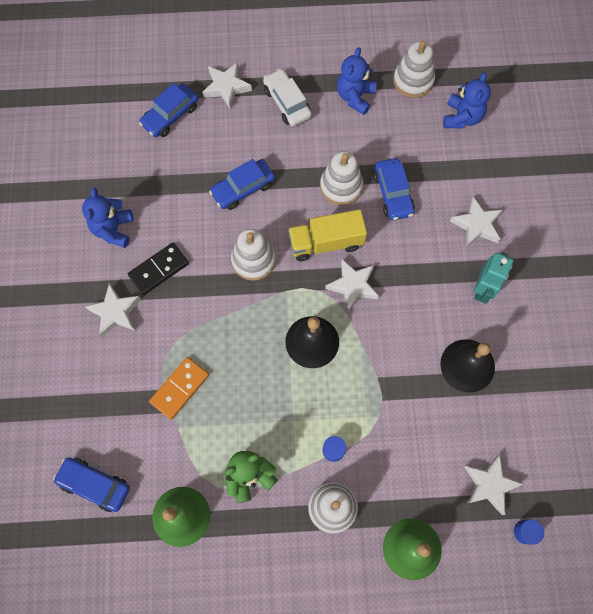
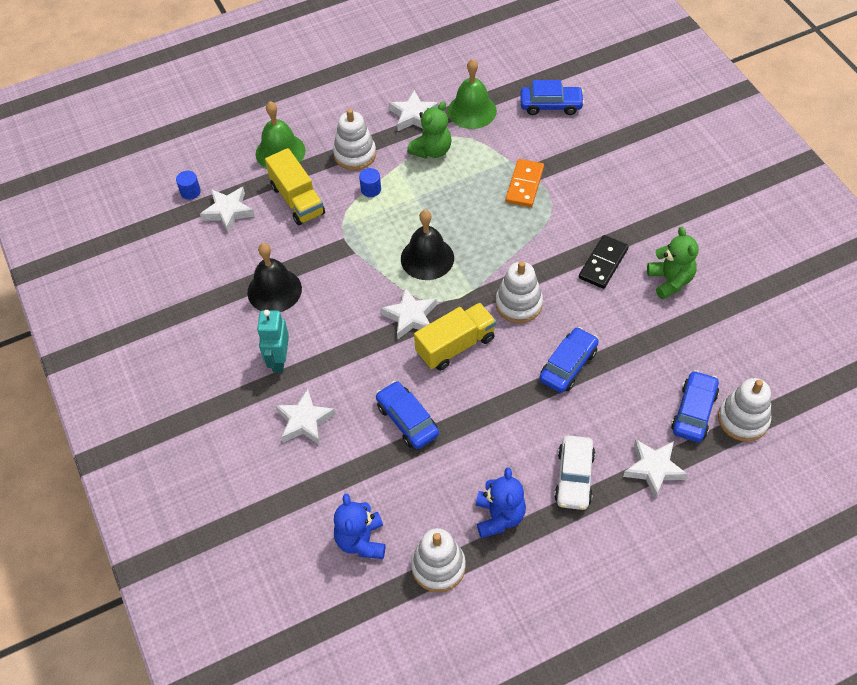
camera: 160 degrees right, 15 degrees down
(113, 229) = (670, 281): blue teddy bear -> green teddy bear
(115, 312) = (618, 217): white star -> white star (413, 115)
(287, 103) = (574, 477): white car -> white car turned 60 degrees clockwise
(341, 186) = (466, 407): white stacking toy -> white stacking toy (743, 419)
(413, 469) = (297, 200): none -> yellow truck

